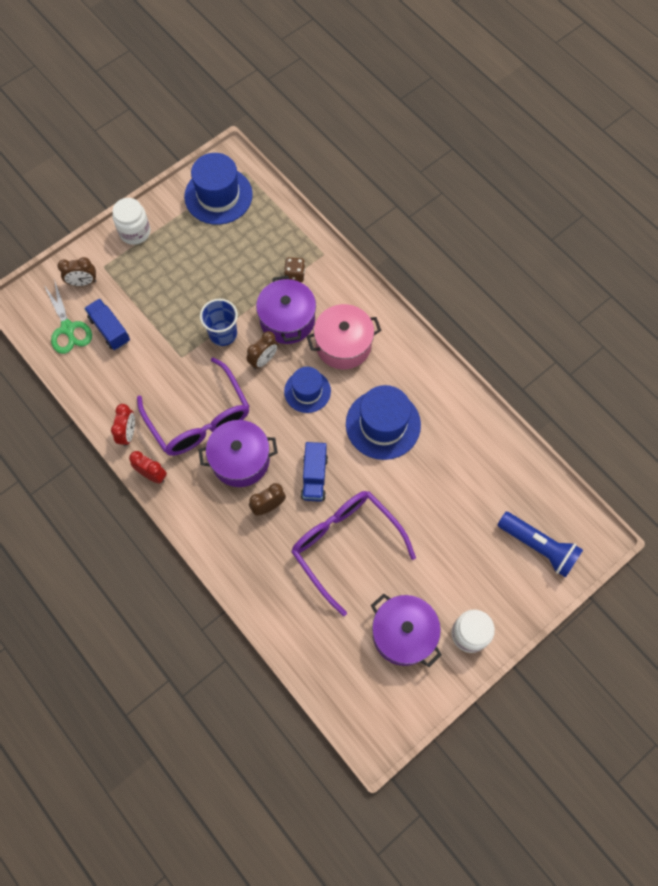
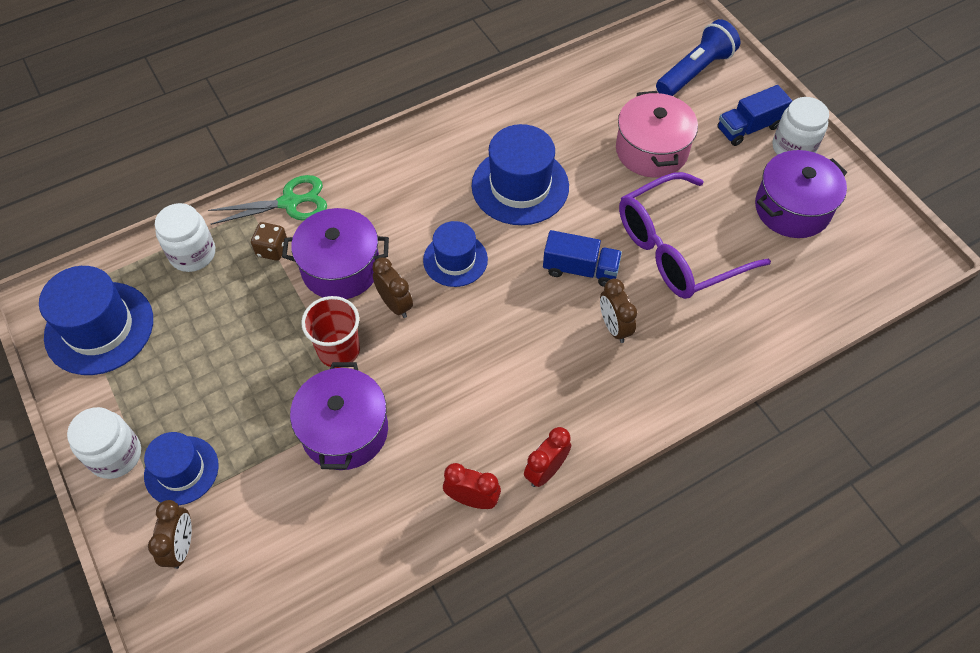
camera: 80 degrees left, 10 degrees down
(68, 329) = (262, 578): green scissors -> green scissors (290, 202)
(110, 330) = (284, 510): blue truck -> blue truck (749, 128)
(129, 269) = (181, 470): none -> blue hat
(199, 419) = (468, 397): purple glasses -> none
(223, 334) = (339, 350): blue cup -> red cup
(240, 460) = (541, 352): purple pot -> purple pot (345, 430)
(282, 229) = (192, 254): none -> white jar
(343, 345) = (397, 210): pink pot -> pink pot (651, 150)

